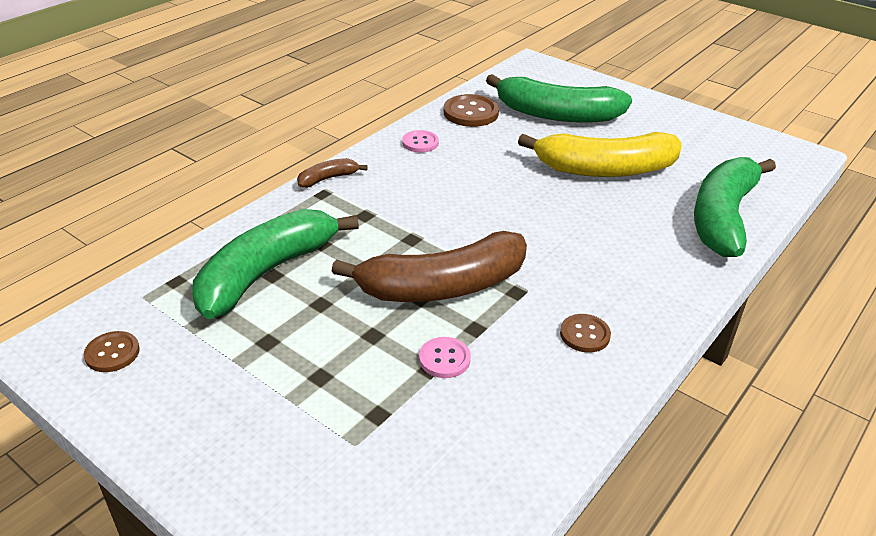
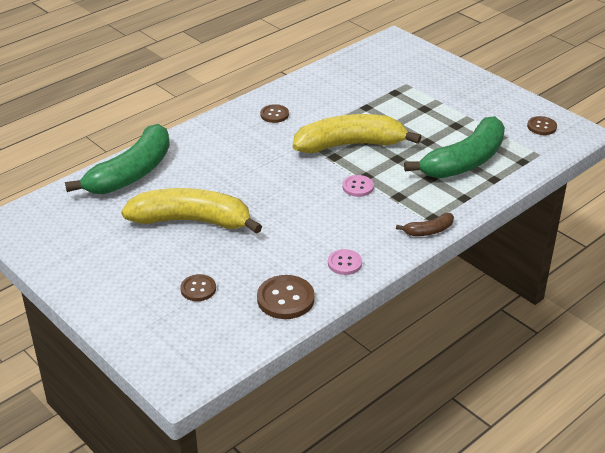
camera: 170 degrees left, 0 degrees up
(442, 286) = (350, 145): brown banana -> yellow banana
(444, 359) = (357, 110): pink button -> pink button (358, 187)
(557, 114) = (198, 289): green banana -> brown button

